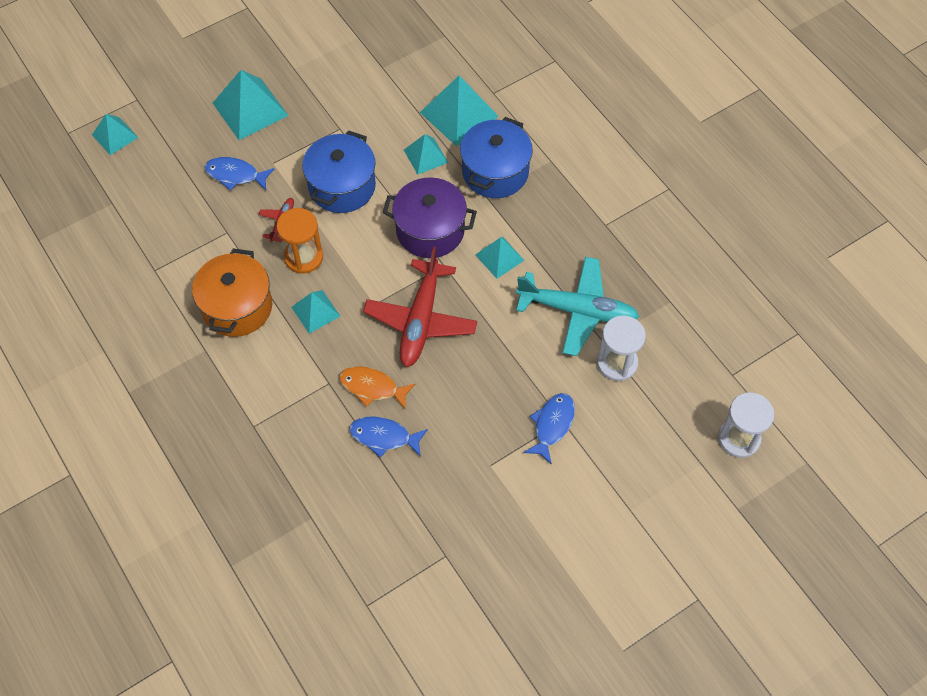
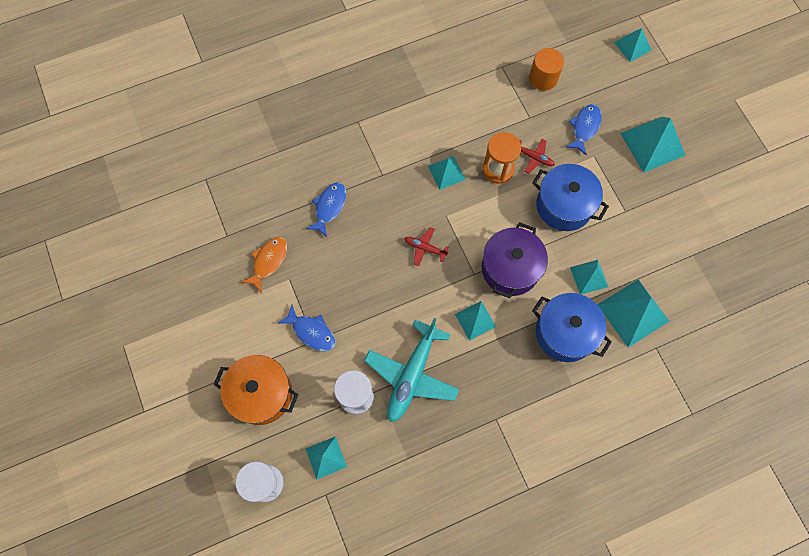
camera: 100 degrees right, 10 degrees up
(169, 223) = (543, 78): none -> orange cylinder
(237, 307) = (460, 119): orange pot -> orange pot (261, 394)
(372, 387) = (372, 204): orange fish -> orange fish (268, 261)
(421, 320) = (425, 248): red plane -> red plane, size x0.46
(693, 381) = (326, 457): none -> turquoise pyramid

